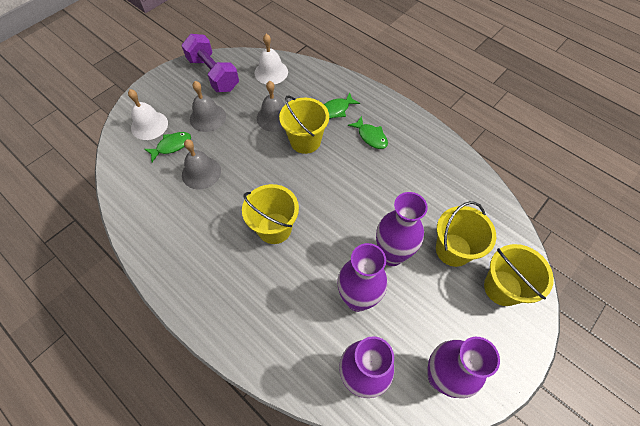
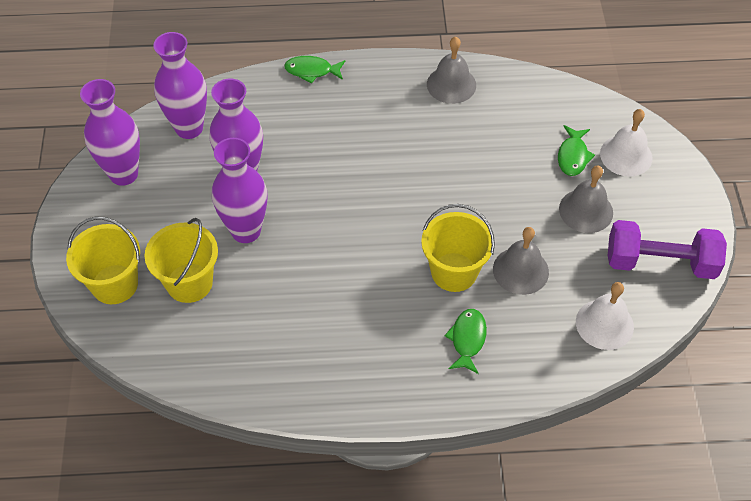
camera: 135 degrees right, 5 degrees down
(201, 172) = (509, 158): grey bell -> grey bell (451, 84)
(274, 228) = (378, 168): yellow bucket -> none
(371, 136) = (390, 338): green fish -> green fish (312, 71)

